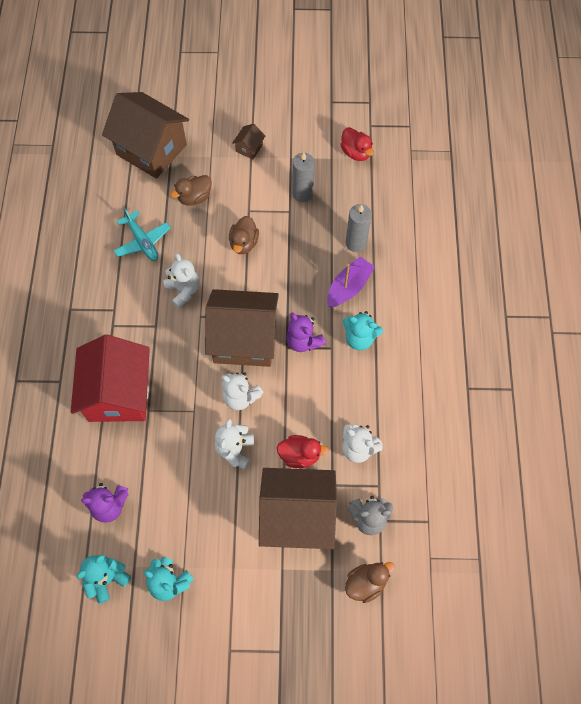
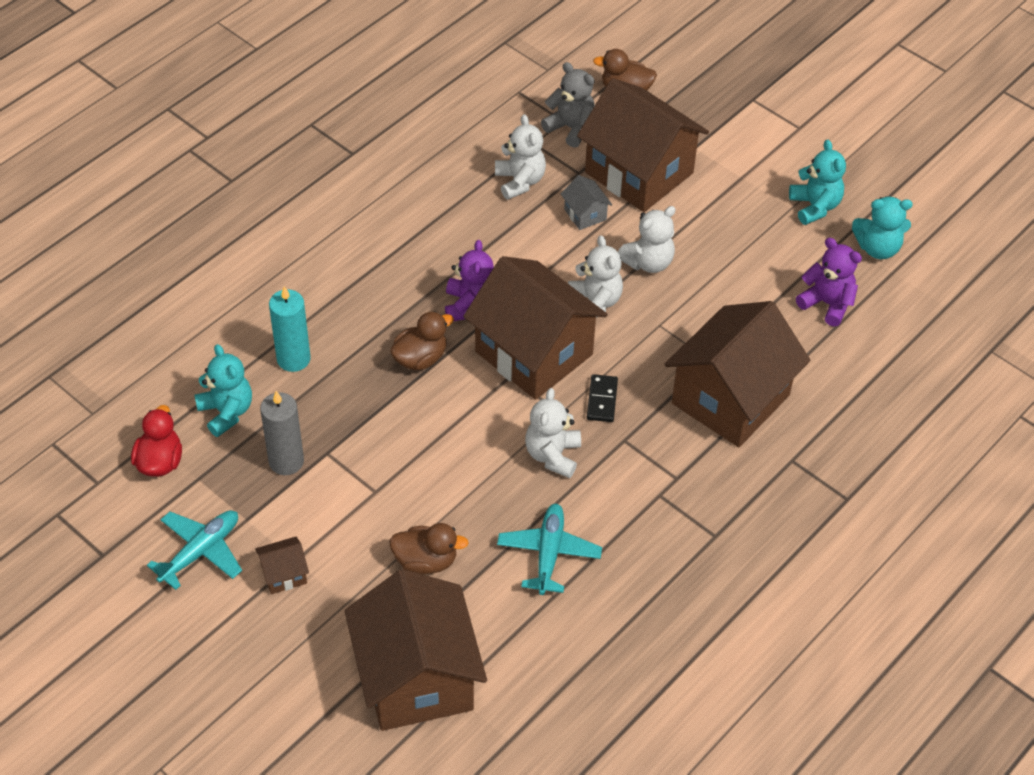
camera: 140 degrees left, 15 degrees down
(119, 393) = (730, 399): red house -> brown house
(185, 340) = (602, 400): none -> black domino
(244, 243) = (424, 456): brown duck -> brown duck (420, 358)
(294, 131) = (200, 552): none -> turquoise plane
(300, 455) = (585, 214): red duck -> grey house
(349, 287) = (357, 321): purple boat -> none
(356, 243) = (293, 359): grey candle -> turquoise candle
(359, 338) = (406, 266): turquoise teddy bear -> turquoise teddy bear (226, 412)

